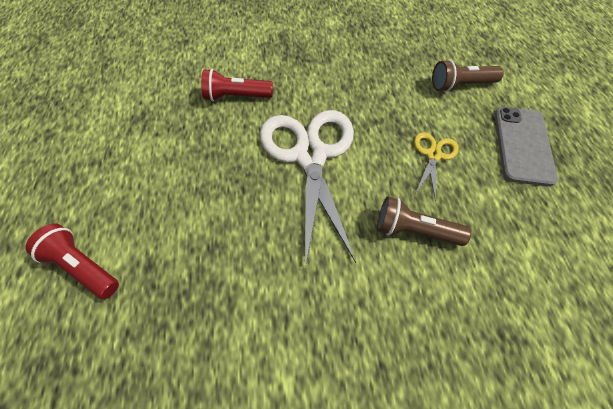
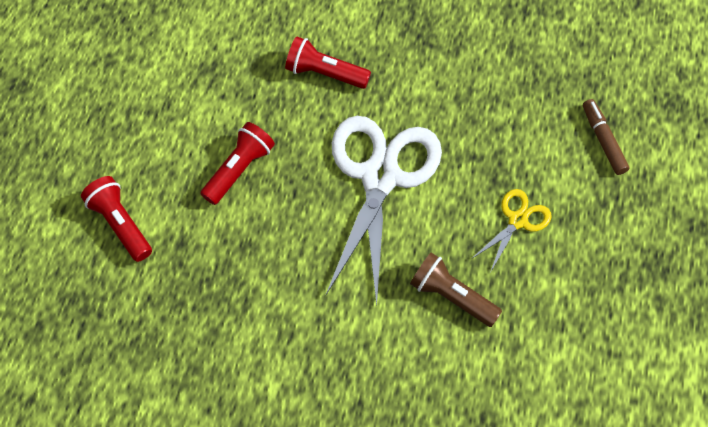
camera: 20 degrees right, 5 degrees up
(187, 185) = (239, 169): none -> red flashlight
(460, 85) = (603, 140): brown flashlight -> brown marker
(523, 145) = (629, 242): grey phone -> none

